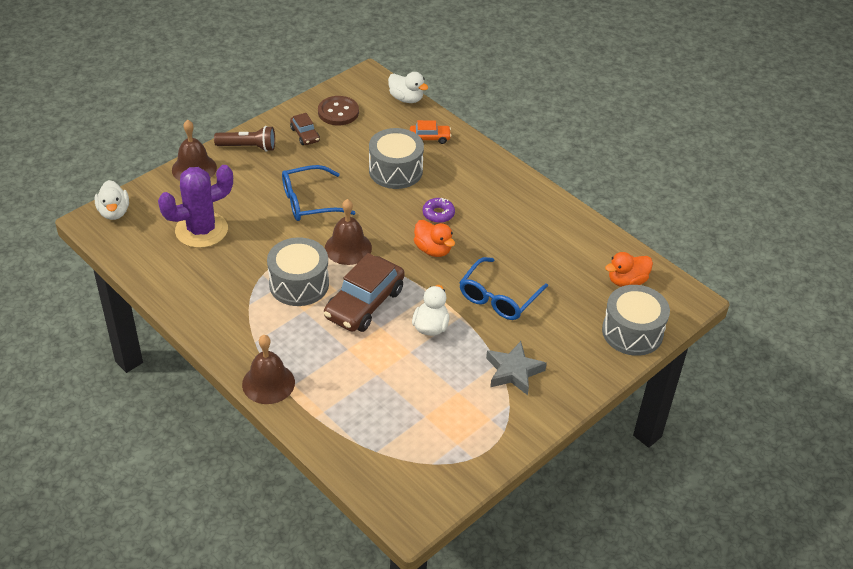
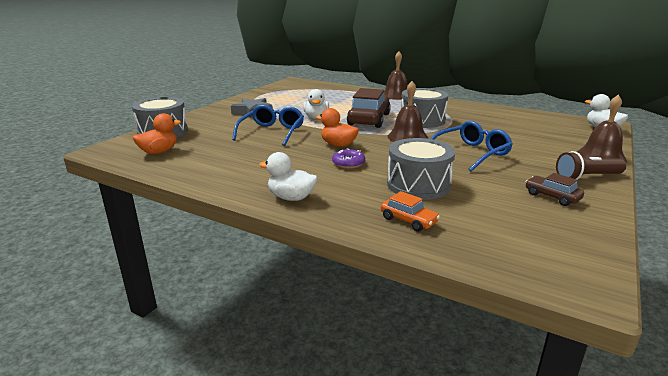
camera: 165 degrees right, 20 degrees down
(201, 230) = (526, 130): purple cactus -> none
(338, 112) = (552, 226): brown button -> none
(406, 99) = (488, 264): white duck -> white duck (291, 197)
(430, 138) = (408, 220): orange car -> orange car turned 120 degrees counterclockwise

